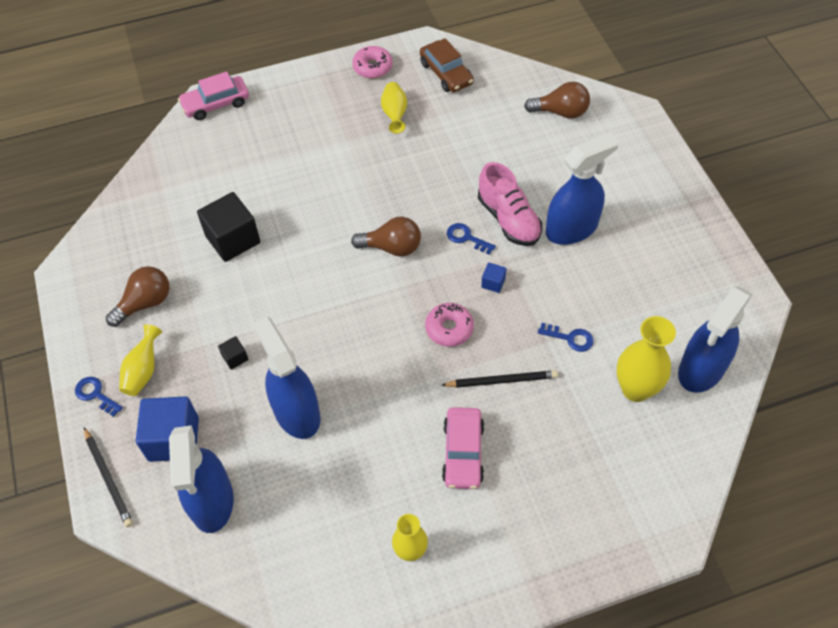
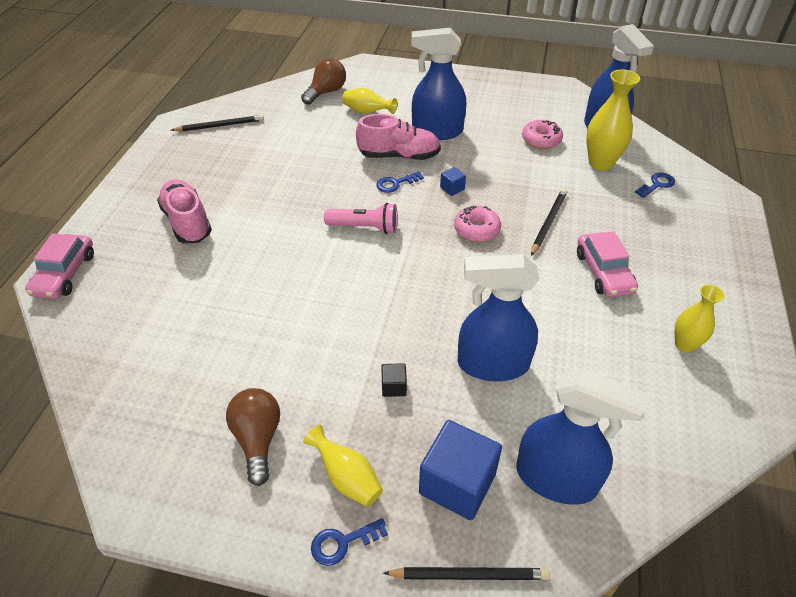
camera: 60 degrees left, 10 degrees down
(233, 239) = (248, 330): black cube -> none
(314, 133) = (187, 222): none -> pink shoe
(372, 67) = (160, 159): pink donut -> pink donut (541, 140)
(392, 247) = (365, 227): brown light bulb -> pink flashlight
(395, 114) = (227, 168): yellow vase -> yellow vase (367, 112)
(446, 73) = (220, 126): brown car -> black pencil
(463, 453) = (603, 272): pink car -> pink car turned 45 degrees clockwise
(570, 338) = (534, 173): blue key -> blue key (657, 184)
(572, 228) = (437, 131): blue spray bottle -> blue spray bottle turned 90 degrees counterclockwise

